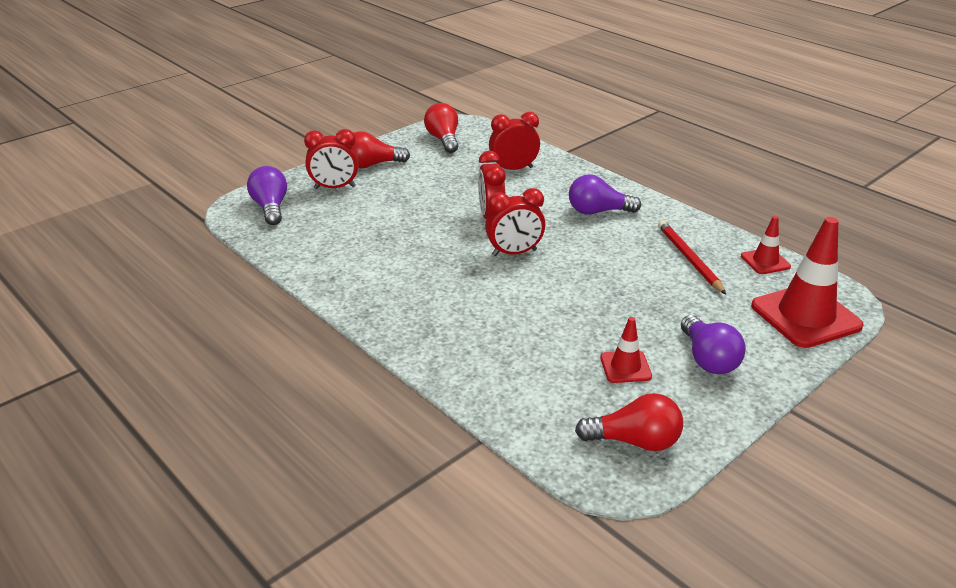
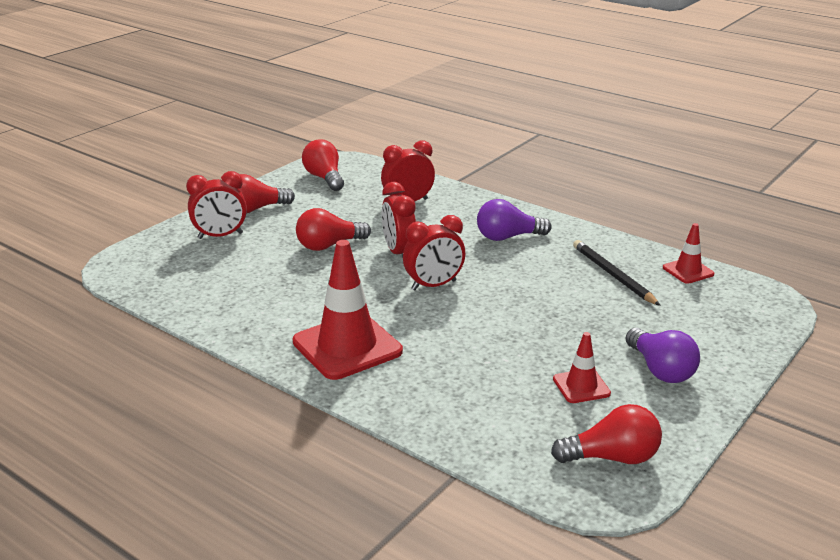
camera: 10 degrees left, 5 degrees down
(270, 208) = (154, 262): purple light bulb -> none
(429, 205) = (329, 245): none -> red light bulb
(689, 259) = (613, 275): red pencil -> black pencil
(805, 316) = (742, 319): red traffic cone -> red traffic cone (347, 346)

